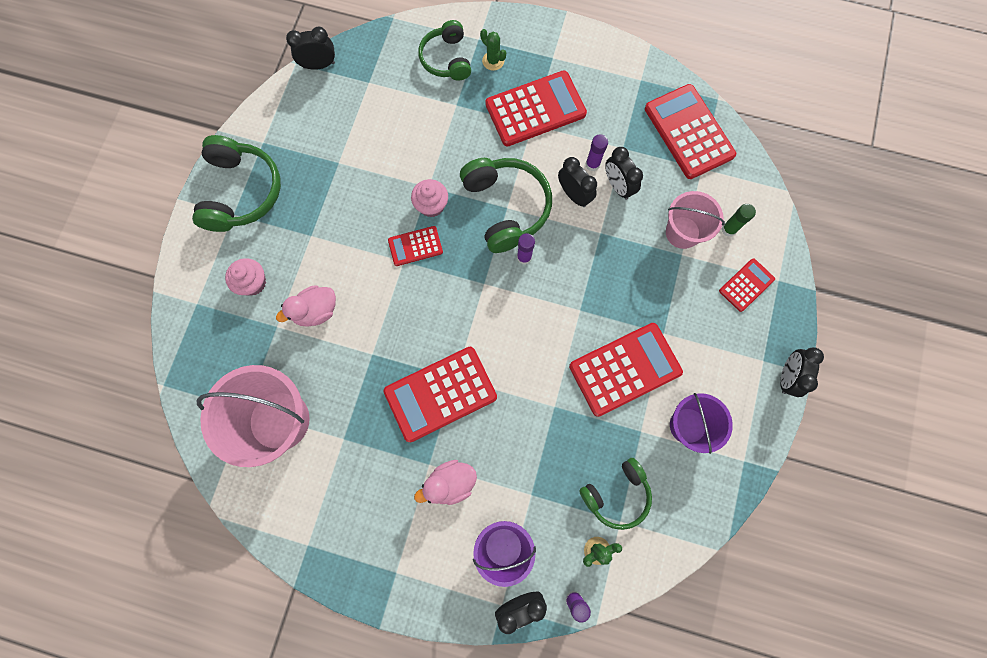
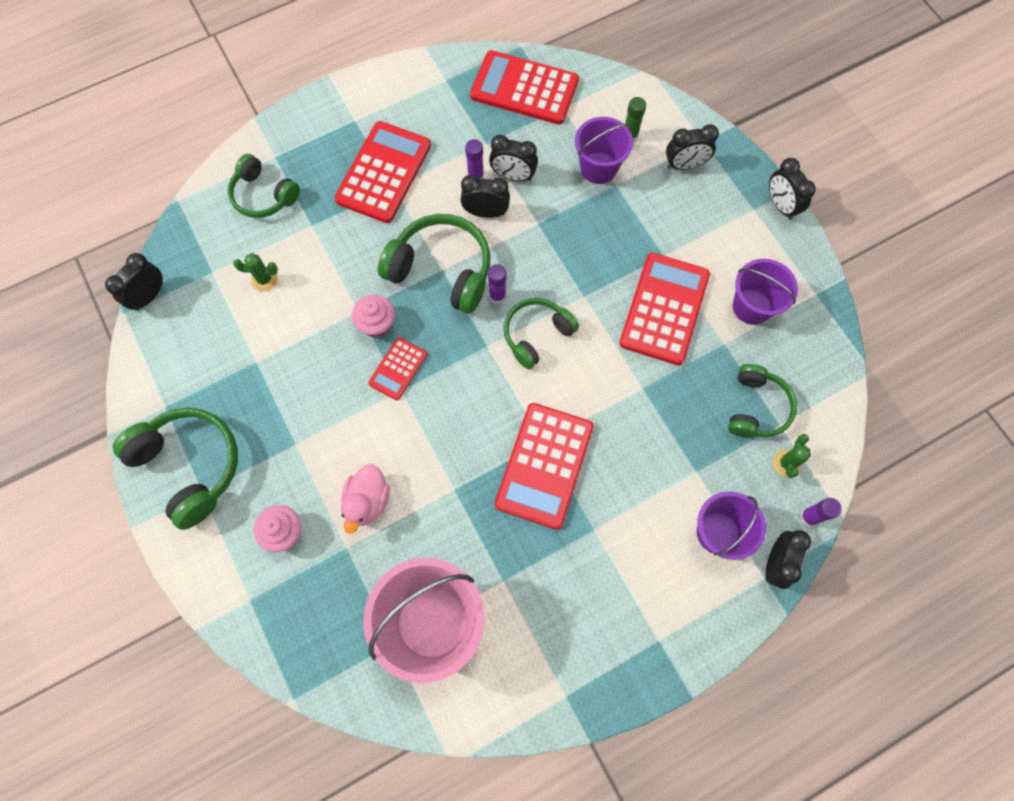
camera: 45 degrees left, 5 degrees down
(450, 483) = (626, 526): pink duck -> none
(493, 61) = (306, 164): green cactus -> green cactus (264, 279)
(522, 306) = (536, 335): none -> green headphones
(682, 232) = (598, 168): pink bucket -> purple bucket
(746, 285) = (685, 165): red calculator -> black clock

